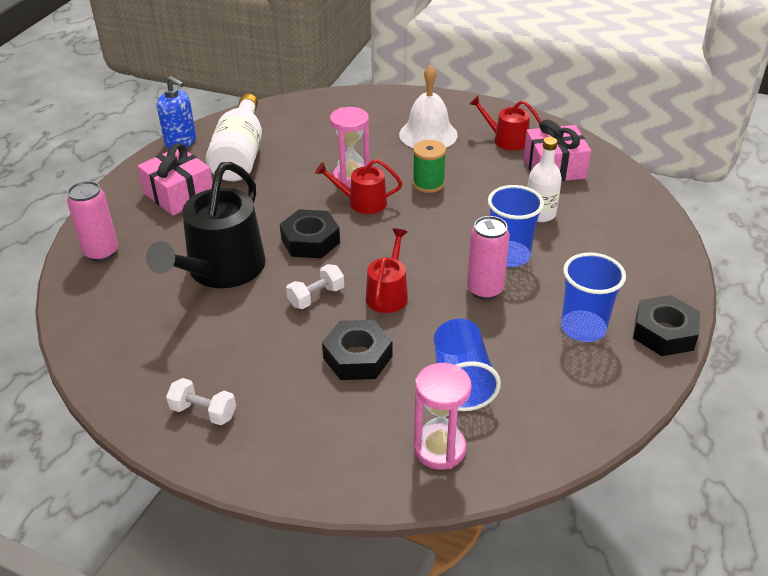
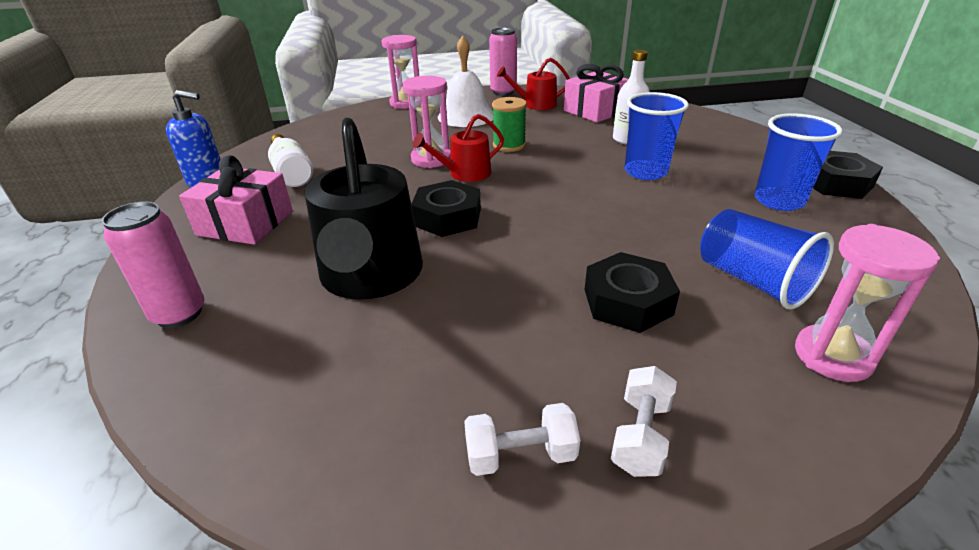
camera: 30 degrees left, 5 degrees down
(240, 155) = (291, 173): white bottle -> white bottle, size x0.64
(316, 297) = (512, 263): white dumbbell -> white dumbbell (640, 435)
(388, 294) = (582, 234): red watering can -> none
(391, 99) = (406, 103): none -> pink hourglass
(484, 290) = (662, 201): pink can -> pink can (503, 92)

